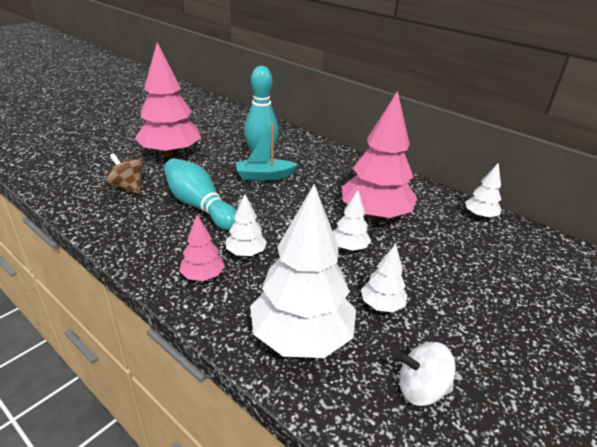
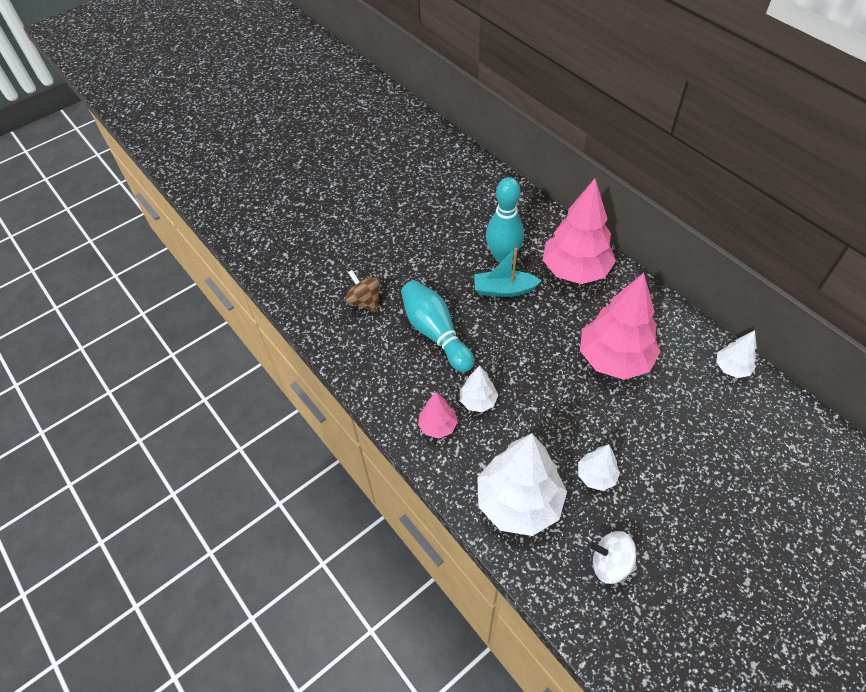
camera: 15 degrees right, 20 degrees up
(170, 154) = (405, 247): pink tree -> pink tree (575, 270)
(349, 247) = (579, 402): white tree -> none

